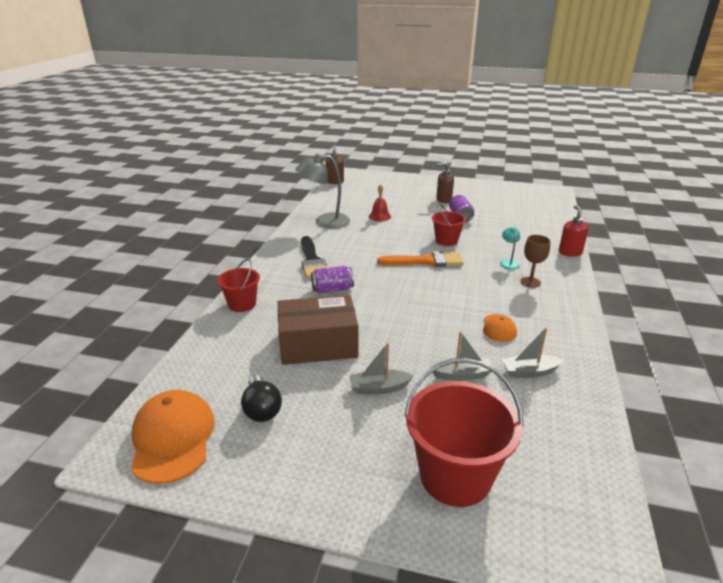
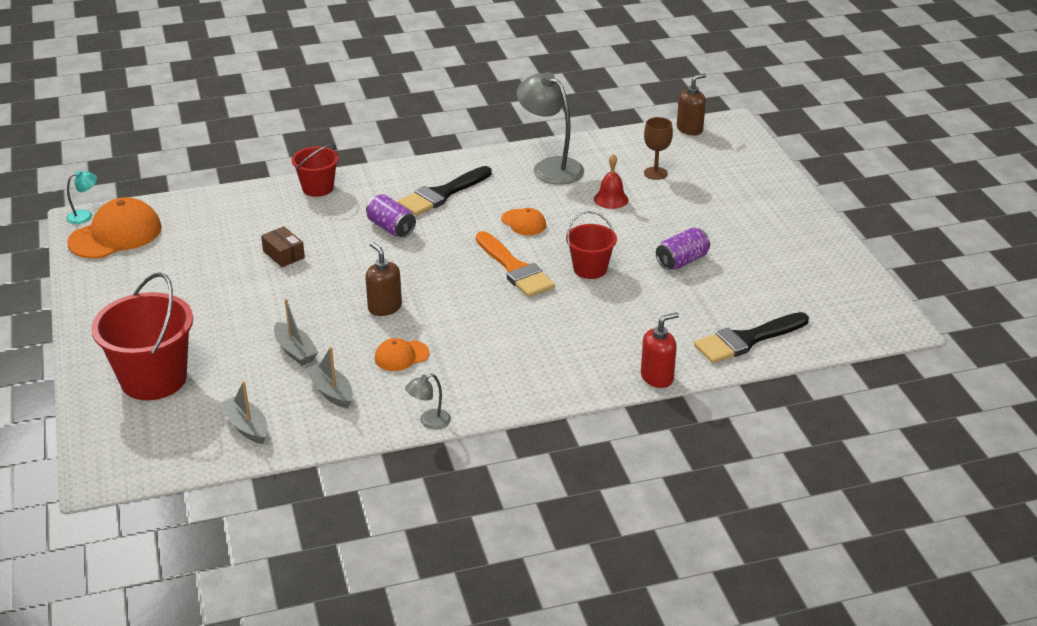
camera: 60 degrees right, 5 degrees up
(261, 409) = (173, 260): black light bulb -> none
(318, 344) = (284, 254): brown box -> brown box, size x0.45
(376, 245) = (523, 222): none -> orange cap
(379, 388) = (241, 309): grey boat -> grey boat (247, 427)
(443, 200) = (729, 232): brown soap dispenser -> brown soap dispenser (384, 307)
(508, 262) = (573, 331): turquoise lamp -> turquoise lamp (85, 215)
(530, 282) = (533, 358): brown goblet -> brown goblet (655, 173)
(546, 222) = (746, 340): none -> black brush
(586, 338) = (429, 422): none -> grey lamp

